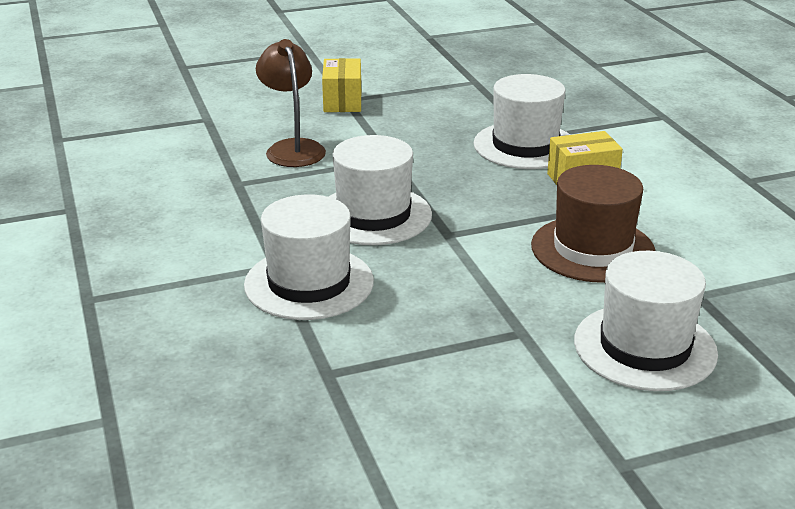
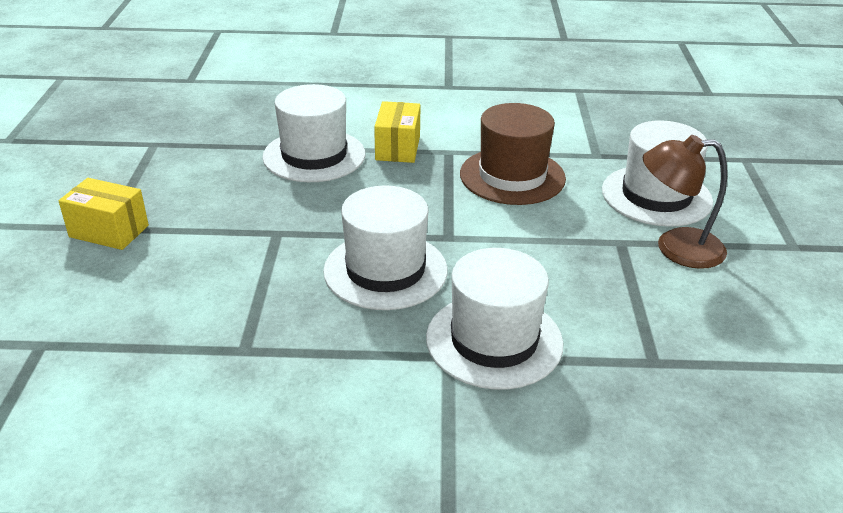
camera: 70 degrees left, 5 degrees up
(292, 148) = (192, 291): brown lamp -> brown lamp (676, 248)

